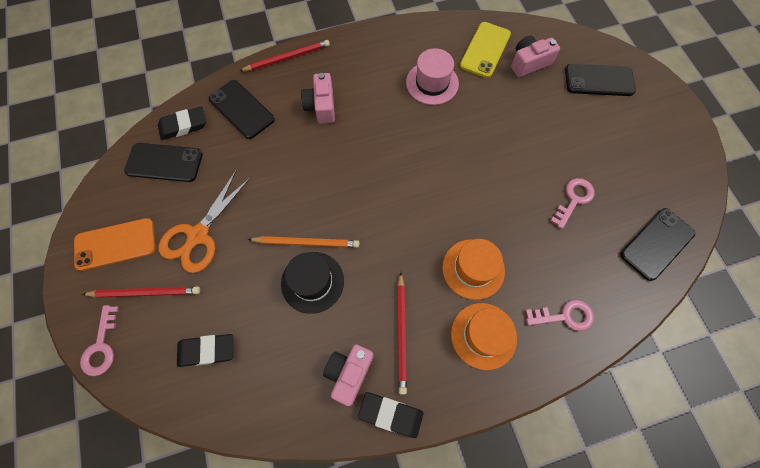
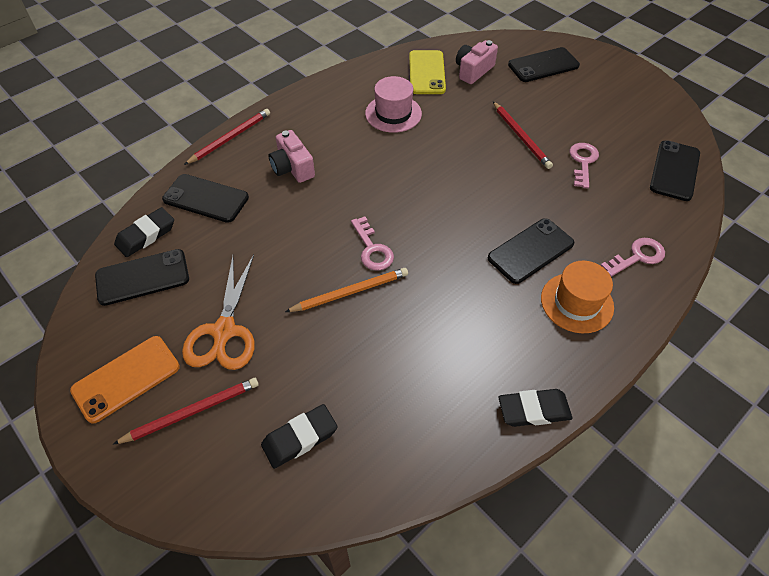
camera: 25 degrees left, 15 degrees down
(101, 346) = (167, 490): pink key -> pink key (372, 249)
(312, 282) = (378, 325): black hat -> none
(349, 373) = (468, 391): pink camera -> none
(401, 333) = (498, 333): red pencil -> red pencil (521, 137)
(473, 269) = (530, 251): orange hat -> black phone

